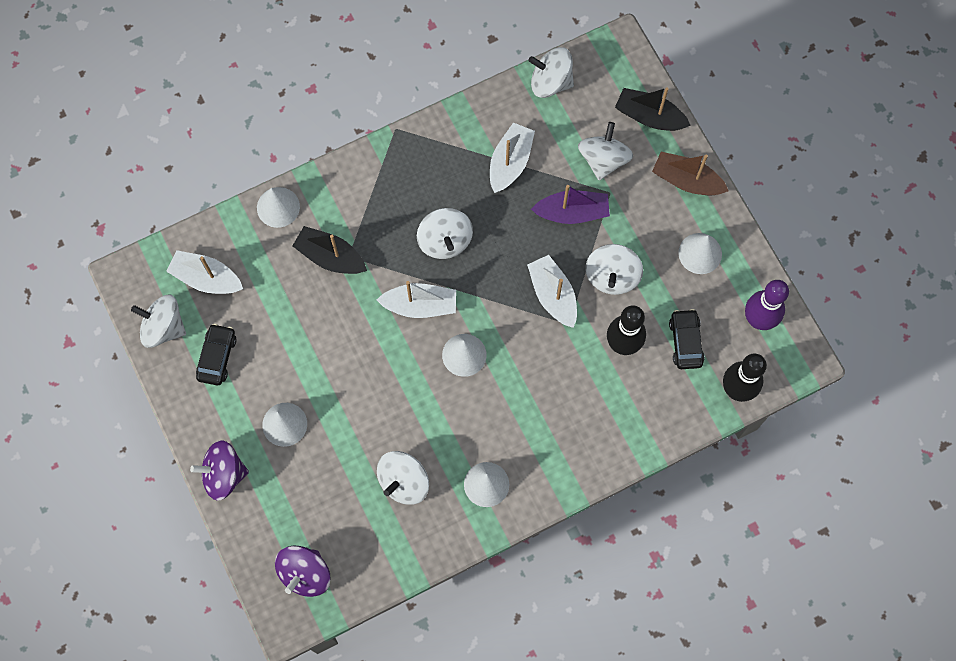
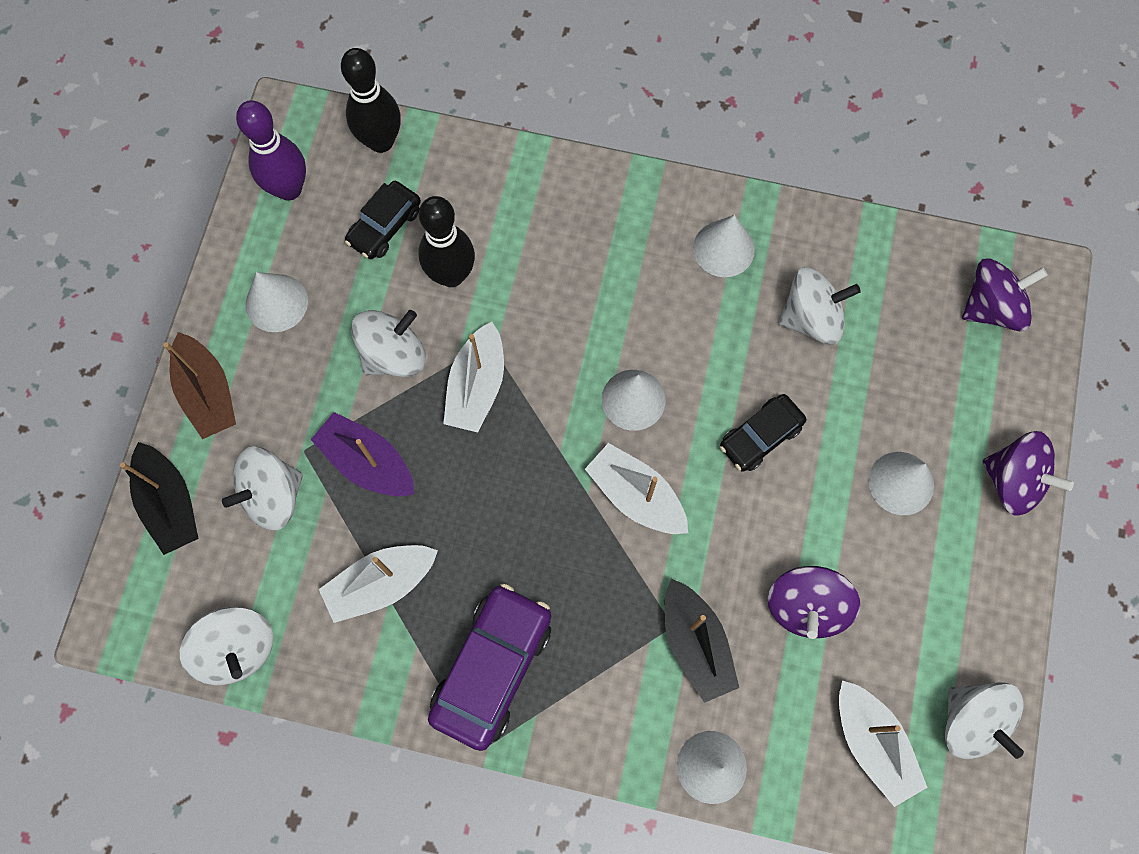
camera: 140 degrees left, 0 degrees up
(217, 357) = (927, 628): black car -> black car (760, 436)
(288, 319) = (806, 606): none -> purple spinning top
(421, 168) = (492, 668): none -> purple car
(445, 241) = (542, 550): white spinning top -> none

